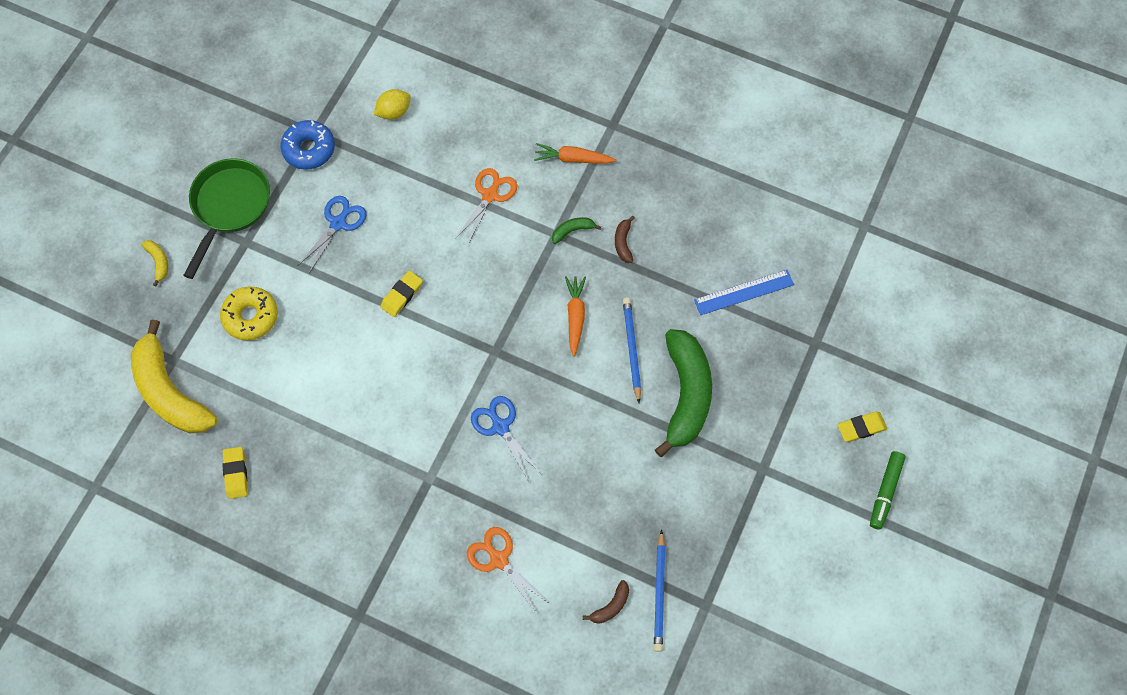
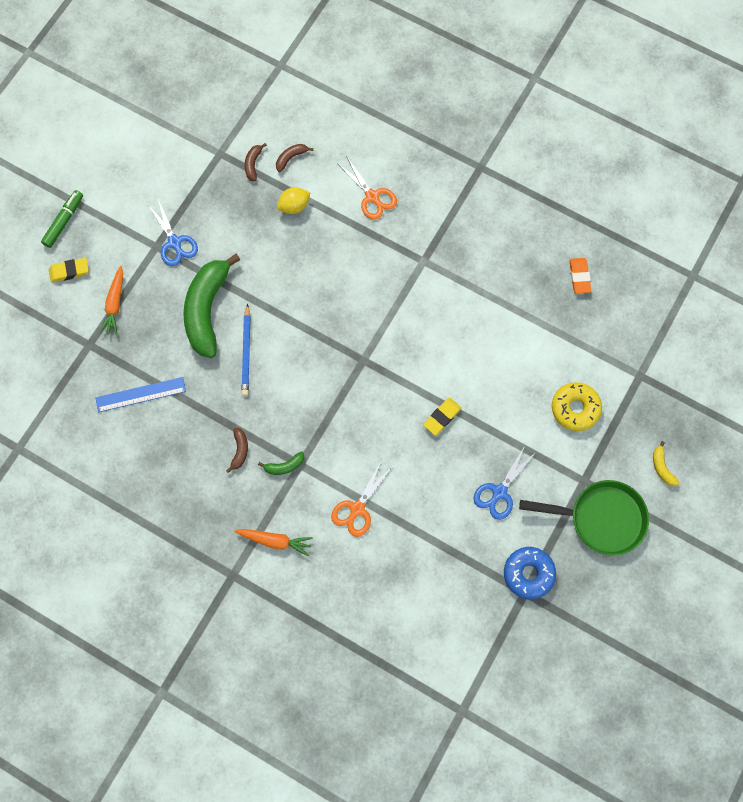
camera: 175 degrees left, 5 degrees up
(170, 392) = (639, 348): yellow banana -> none
(230, 206) = (601, 518): green pan -> green pan turned 105 degrees counterclockwise
(236, 473) = (579, 277): yellow eraser -> orange eraser
(394, 112) = (445, 609): yellow lemon -> yellow lemon (294, 206)
(500, 426) = (363, 296): blue scissors -> blue scissors (174, 243)
(575, 316) = (291, 385): orange carrot -> orange carrot (115, 304)
(659, 593) = (253, 164): blue pencil -> brown banana

